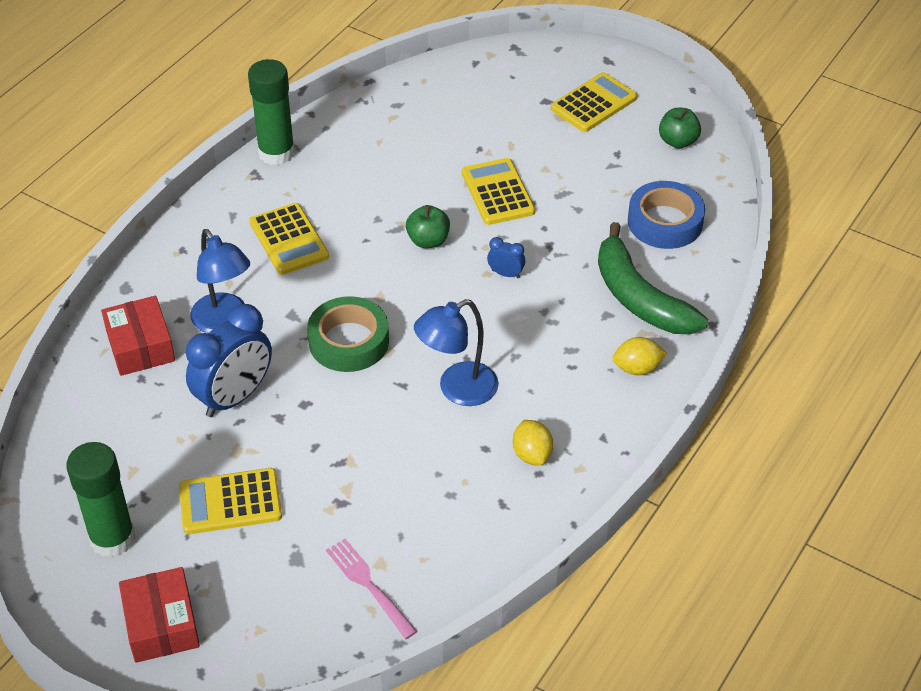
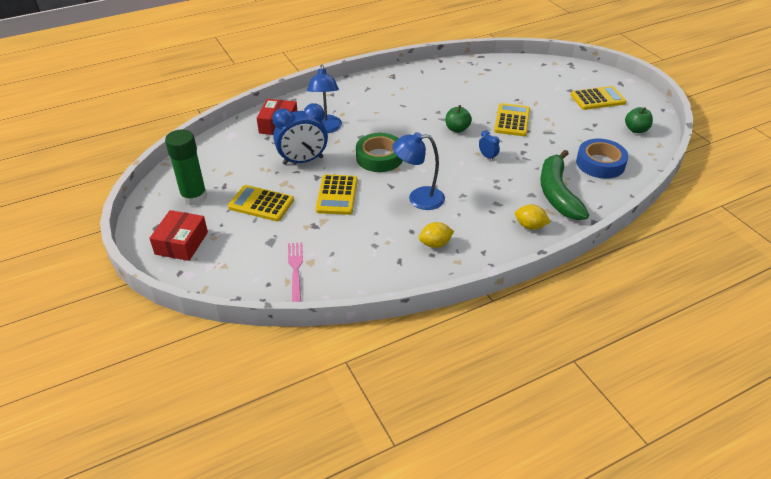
camera: 30 degrees right, 5 degrees down
(276, 153) = (410, 70): green glue stick -> none
(289, 240) = (386, 106): yellow calculator -> yellow calculator (337, 195)
(532, 454) = (435, 244): yellow lemon -> yellow lemon turned 60 degrees clockwise

